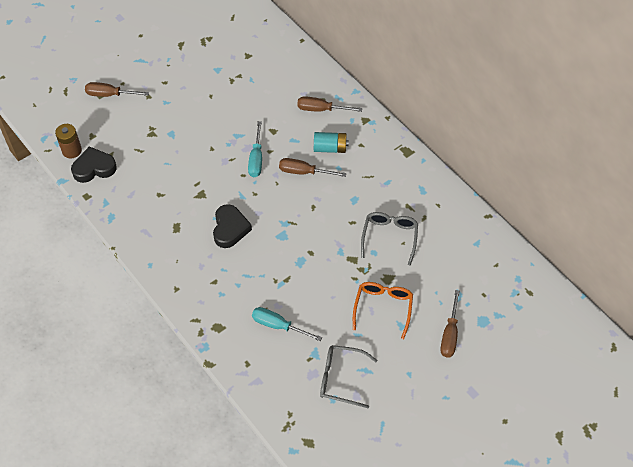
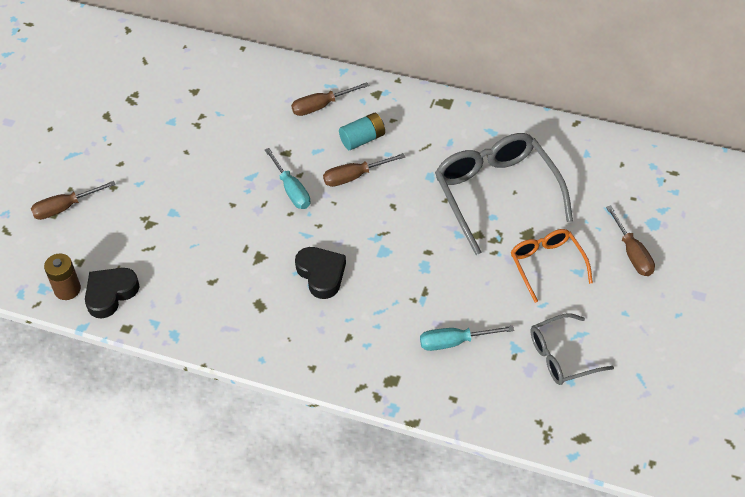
camera: 30 degrees left, 5 degrees down
(389, 237) = (496, 193): grey glasses -> grey glasses, size x1.74

